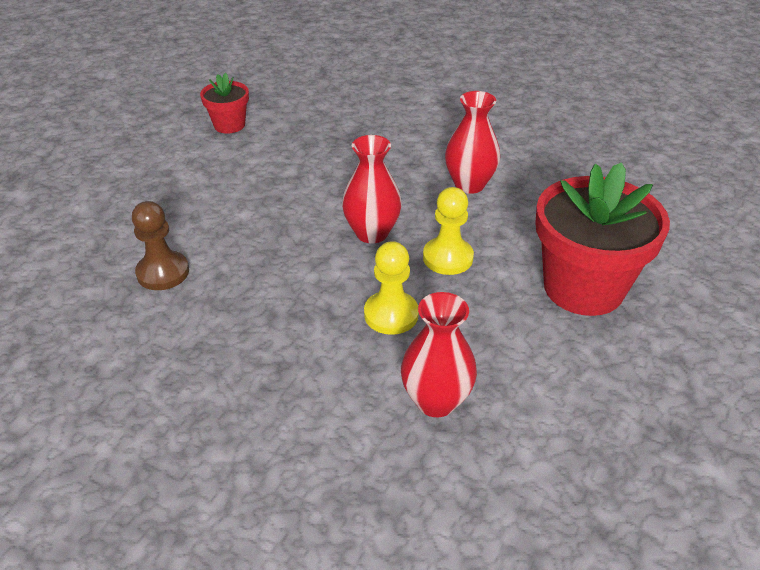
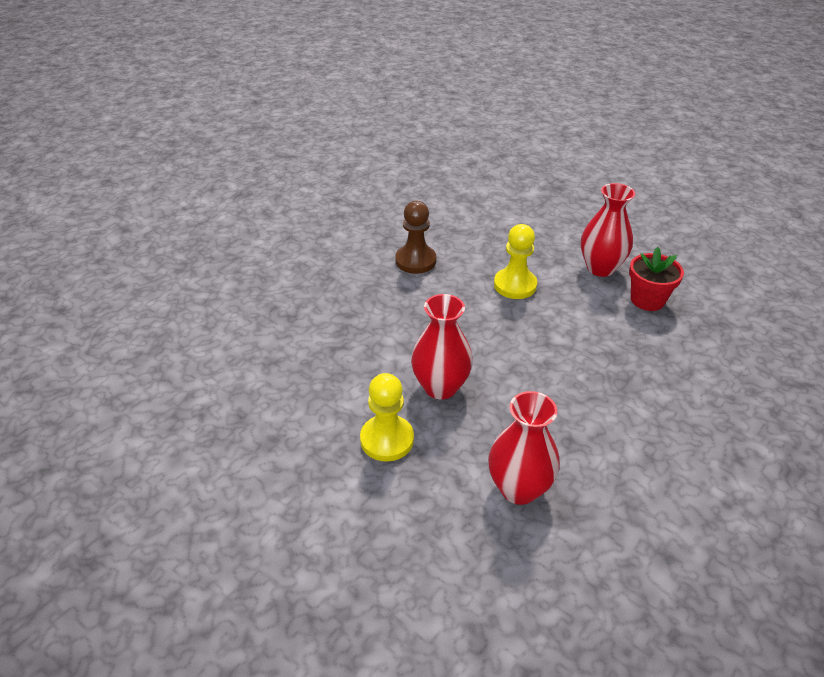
camera: 100 degrees right, 0 degrees up
(391, 314) = (321, 384): yellow pawn -> yellow pawn (515, 285)
(436, 401) = (213, 397): red vase -> red vase (600, 268)
(583, 287) = (303, 552): red flower pot -> none

